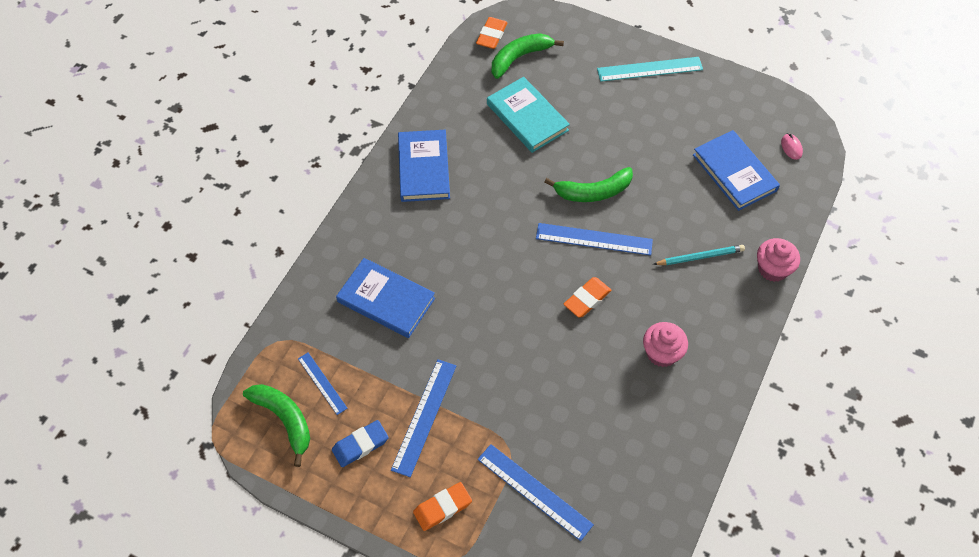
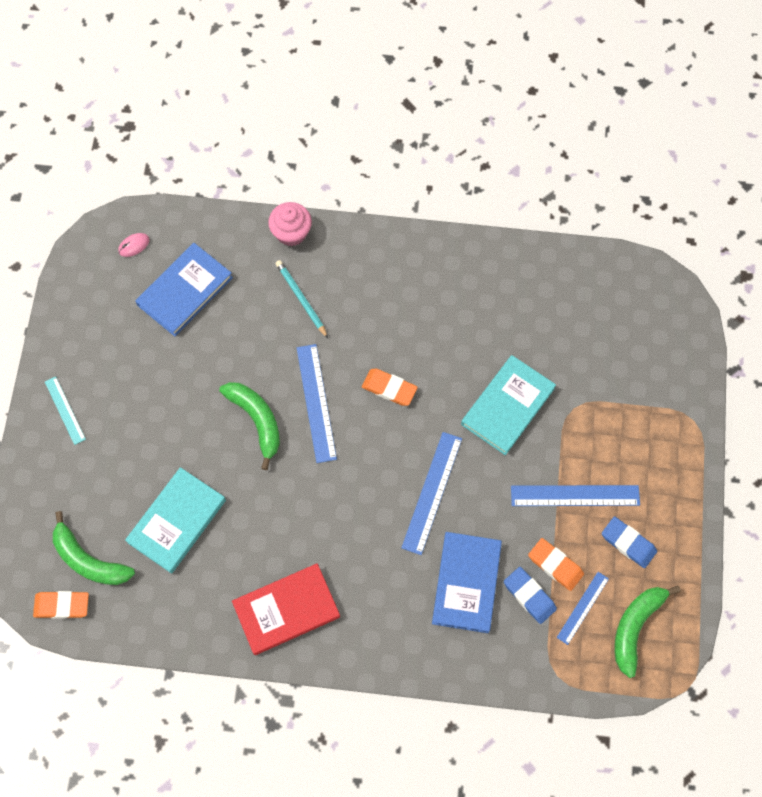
camera: 110 degrees left, 10 degrees up
(352, 344) = (529, 596): none -> blue eraser
(424, 168) = (286, 610): blue book -> red book
(442, 507) = (652, 446): orange eraser -> orange eraser (555, 565)
(533, 391) = (507, 406): none -> turquoise book
(534, 492) = (603, 374): blue ruler -> blue ruler (432, 492)
(649, 69) = (65, 410): turquoise ruler -> turquoise ruler, size x0.61
(662, 353) = (421, 306): pink cupcake -> none

